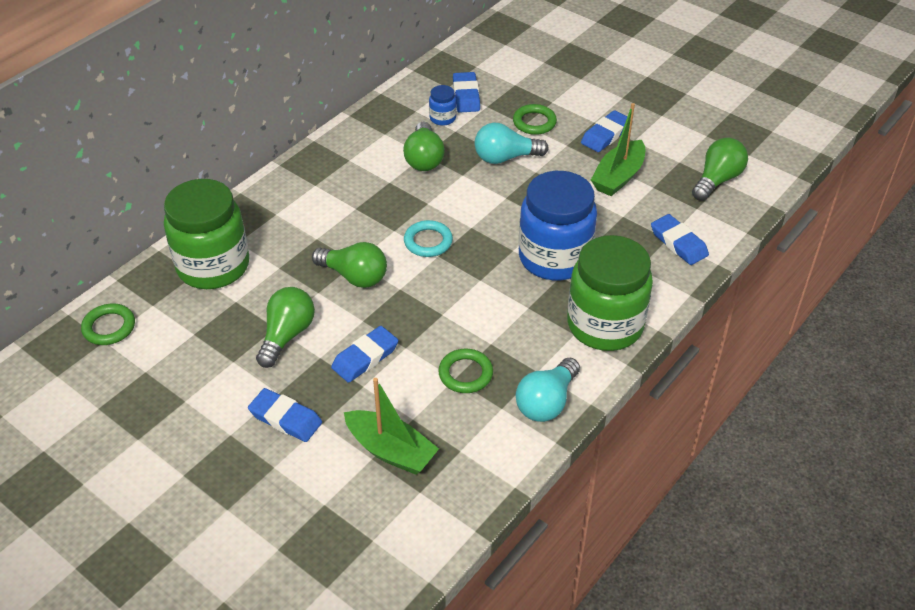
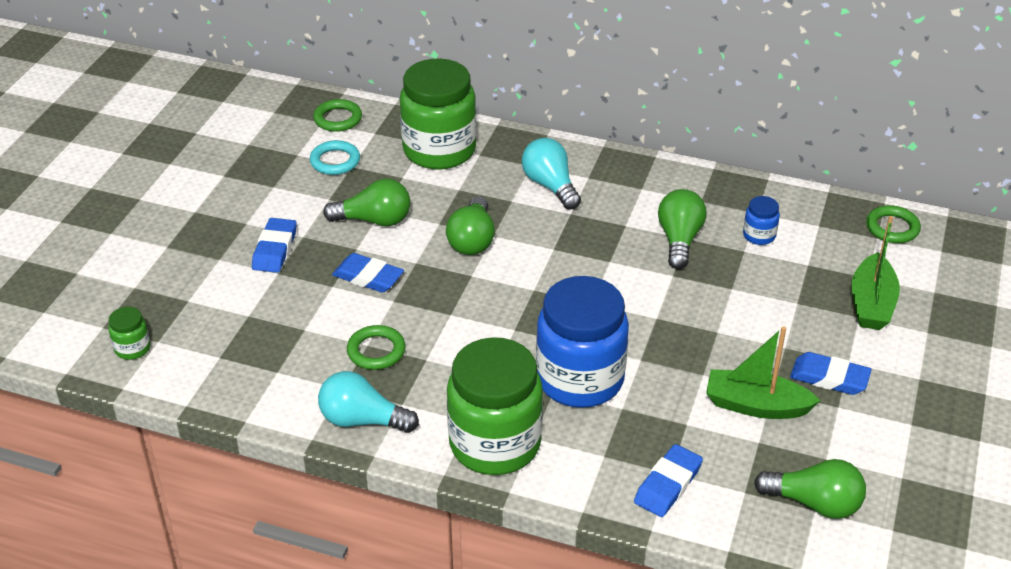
camera: 70 degrees right, 5 degrees down
(373, 564) = (132, 348): none -> green jar
(391, 451) = (261, 325): green boat -> green boat (871, 303)
(424, 159) = (679, 240): green light bulb -> green light bulb turned 120 degrees clockwise
(428, 242) = (550, 277): turquoise ring -> turquoise ring (335, 161)
(466, 96) = (813, 243): blue eraser -> none
(505, 158) = (724, 301): turquoise light bulb -> turquoise light bulb (550, 185)
(534, 122) = (807, 310): green ring -> green ring (892, 228)

